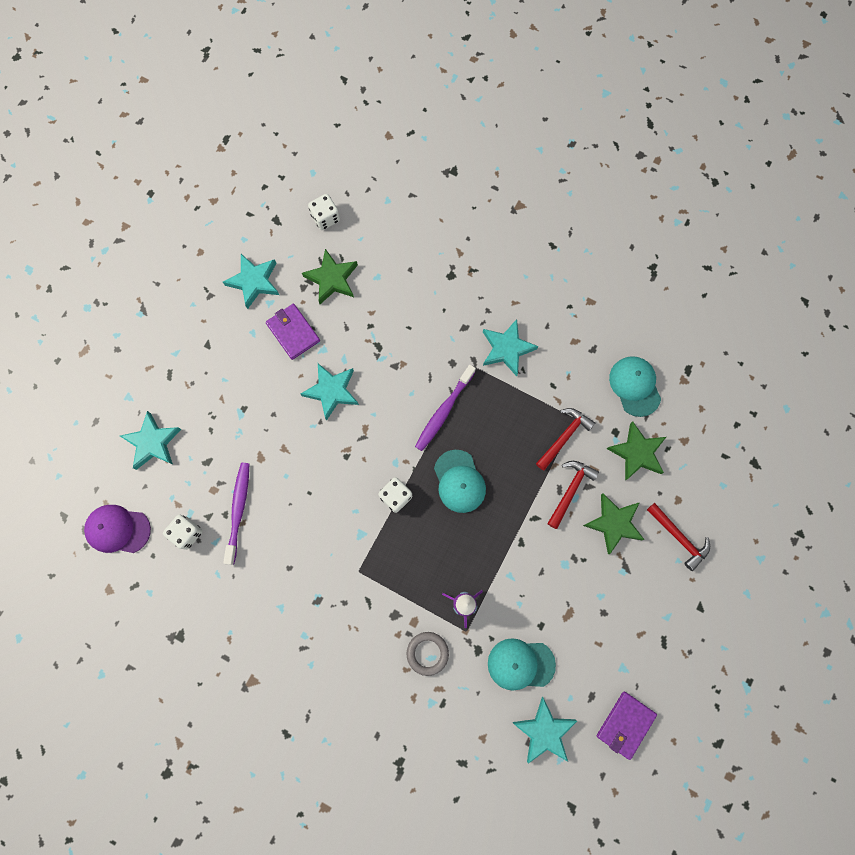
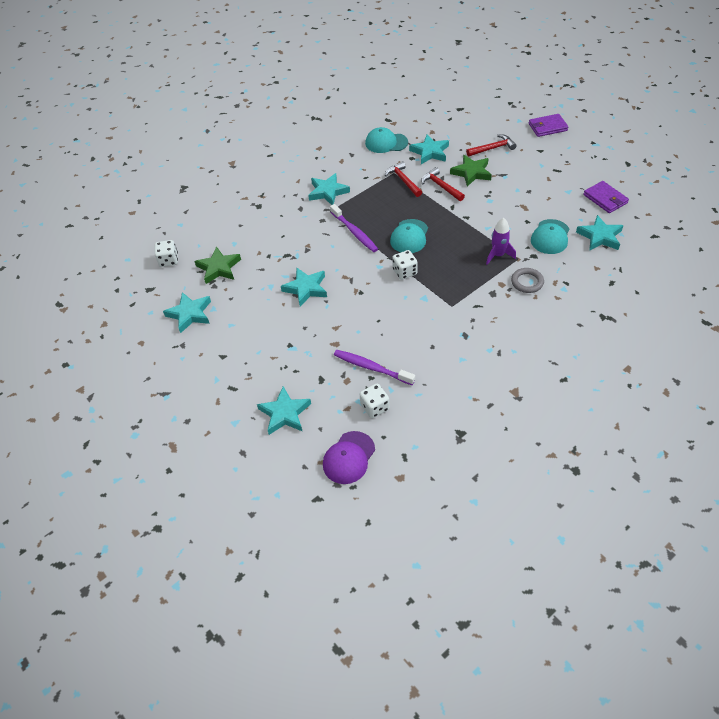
camera: 65 degrees left, 25 degrees down
(293, 332) = (246, 300): purple wallet -> purple wallet (547, 127)
(459, 481) = (409, 236): turquoise cap -> turquoise cap turned 105 degrees clockwise
(637, 452) = (430, 152): green star -> turquoise star

